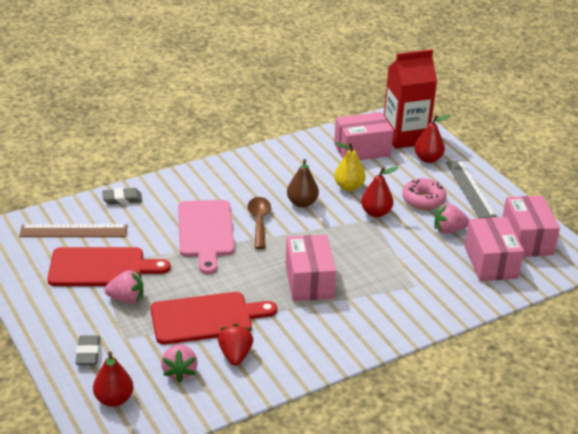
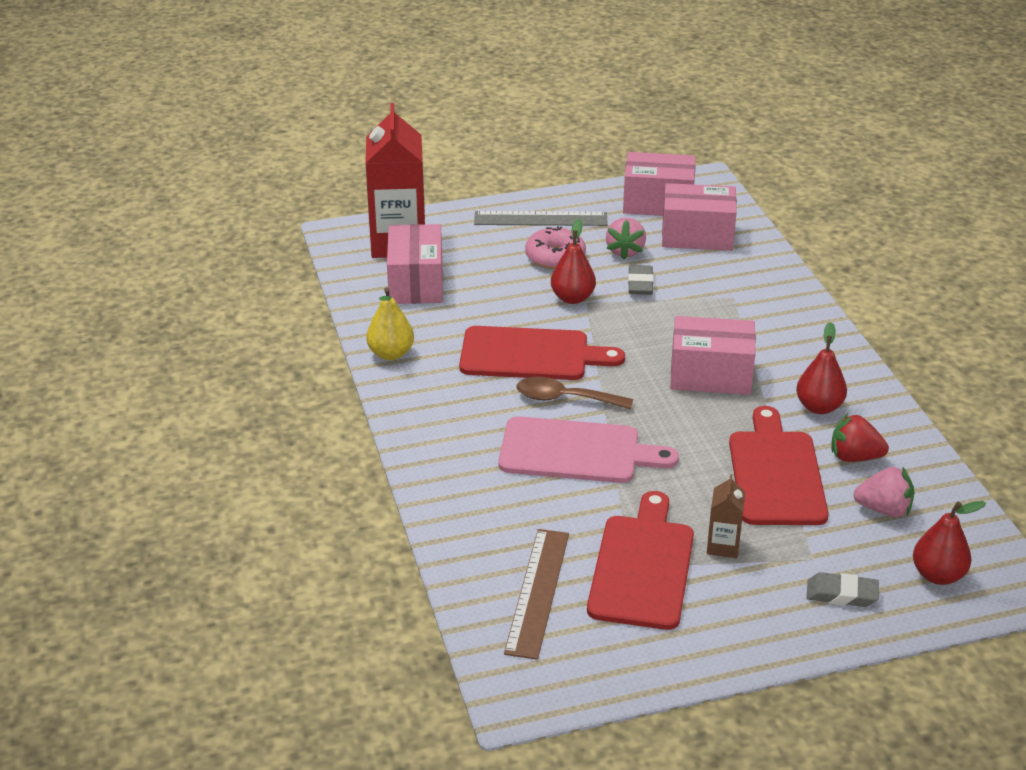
camera: 75 degrees left, 0 degrees up
(122, 199) = (463, 530): grey eraser -> grey eraser (640, 284)
(126, 299) = (723, 546): pink strawberry -> brown carton
(302, 203) = (531, 354): brown pear -> red cutting board
(348, 187) = (505, 309): yellow pear -> yellow pear (391, 354)
(428, 159) = (461, 236): red pear -> red pear (819, 407)

